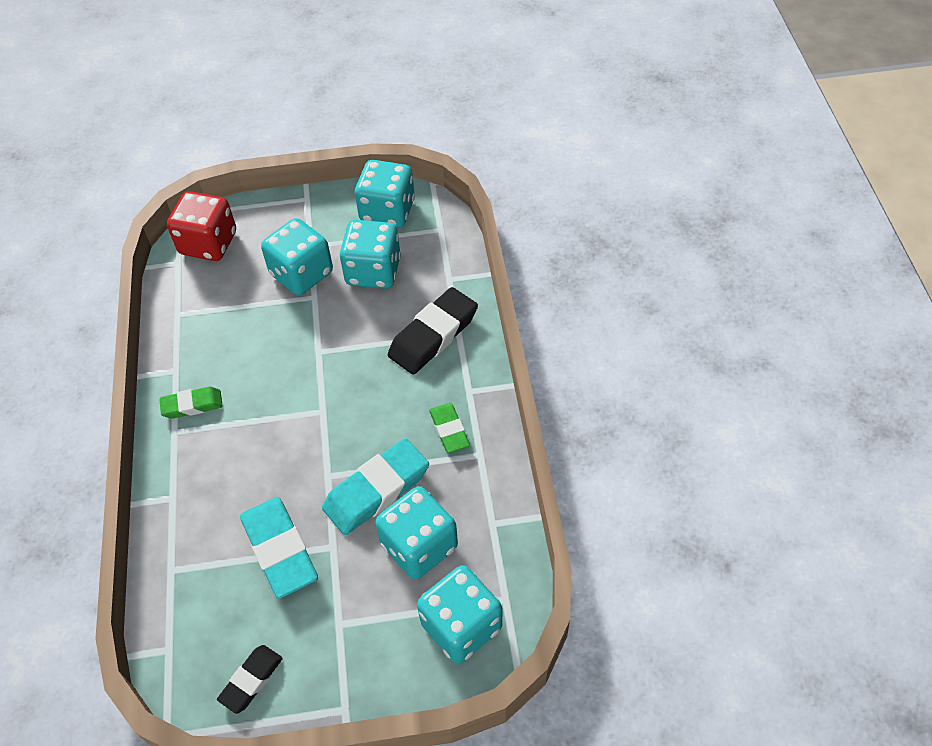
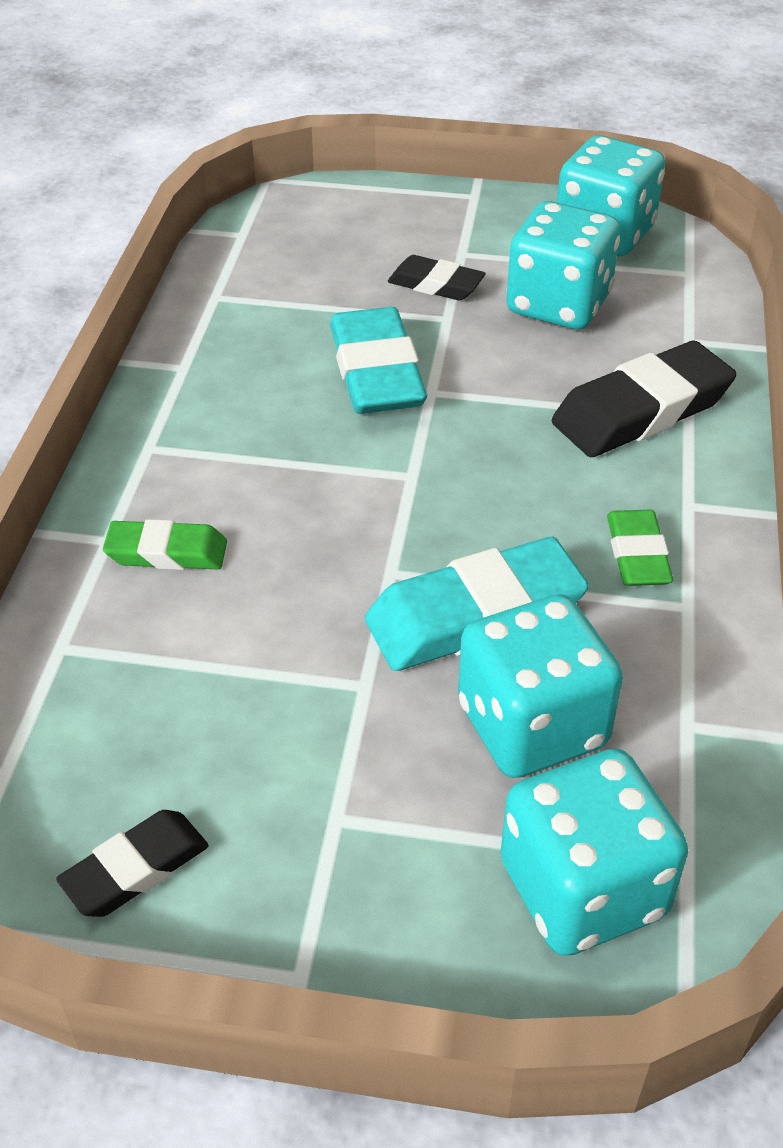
camera: 15 degrees right, 10 degrees down
(192, 405) = (192, 418): green eraser -> green eraser (167, 552)
(208, 243) = (298, 219): red dice -> none
(280, 550) = (266, 665): turquoise eraser -> turquoise eraser (376, 372)
(301, 274) = (436, 285): turquoise dice -> black eraser

